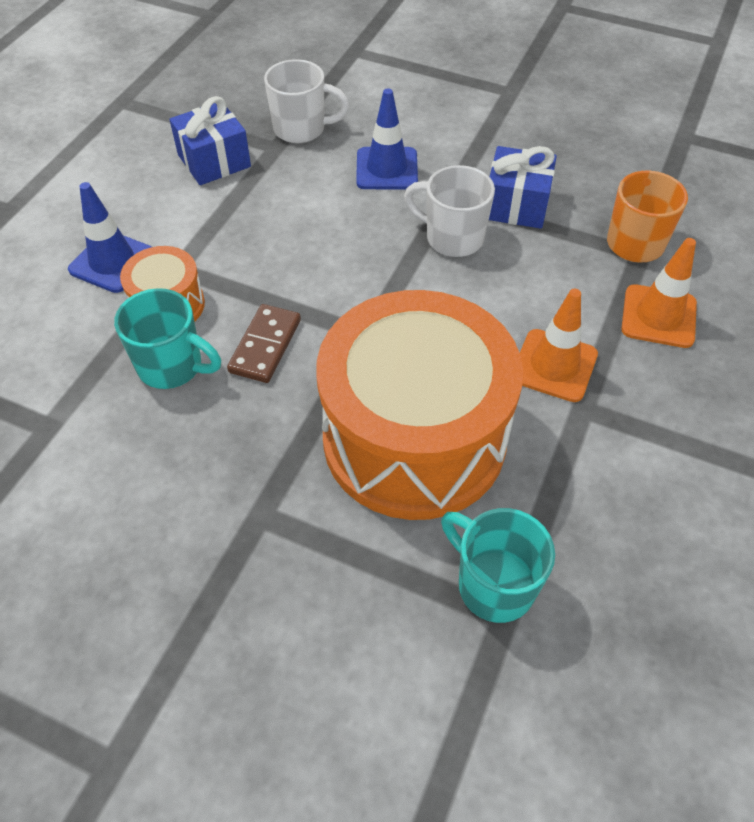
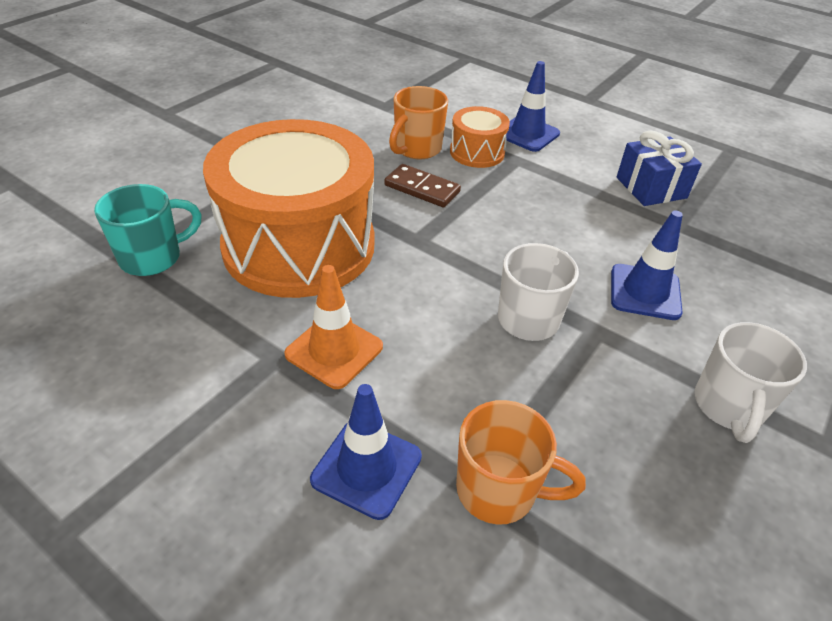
camera: 100 degrees right, 10 degrees down
(172, 366) = (417, 149): turquoise mug -> orange mug
(301, 129) = (707, 243): white mug -> white mug (728, 407)
(516, 205) = (581, 386): blue gift -> none
(658, 316) = (366, 468): orange traffic cone -> blue traffic cone

